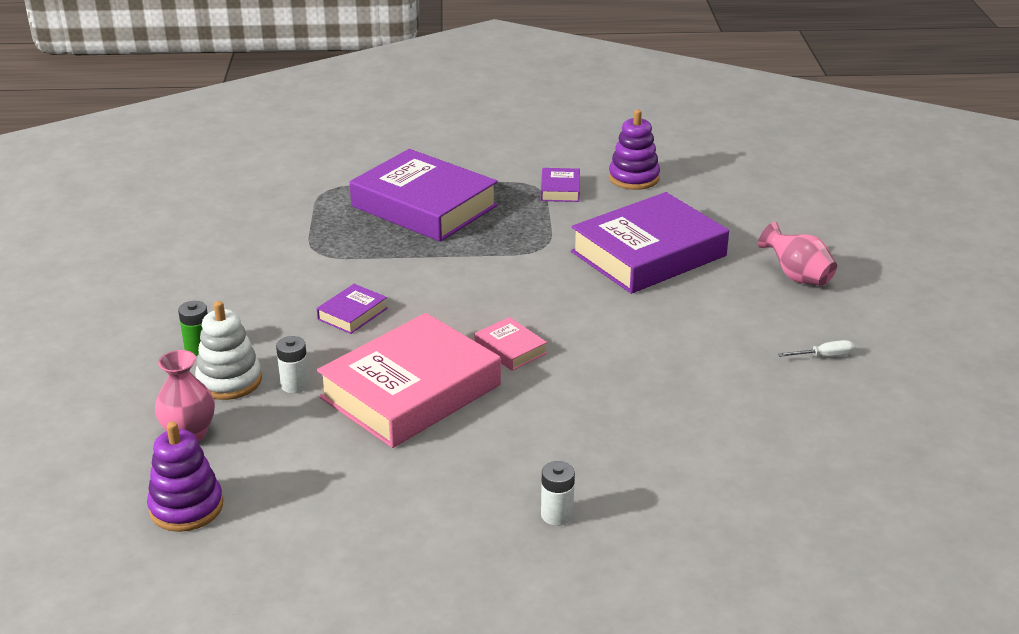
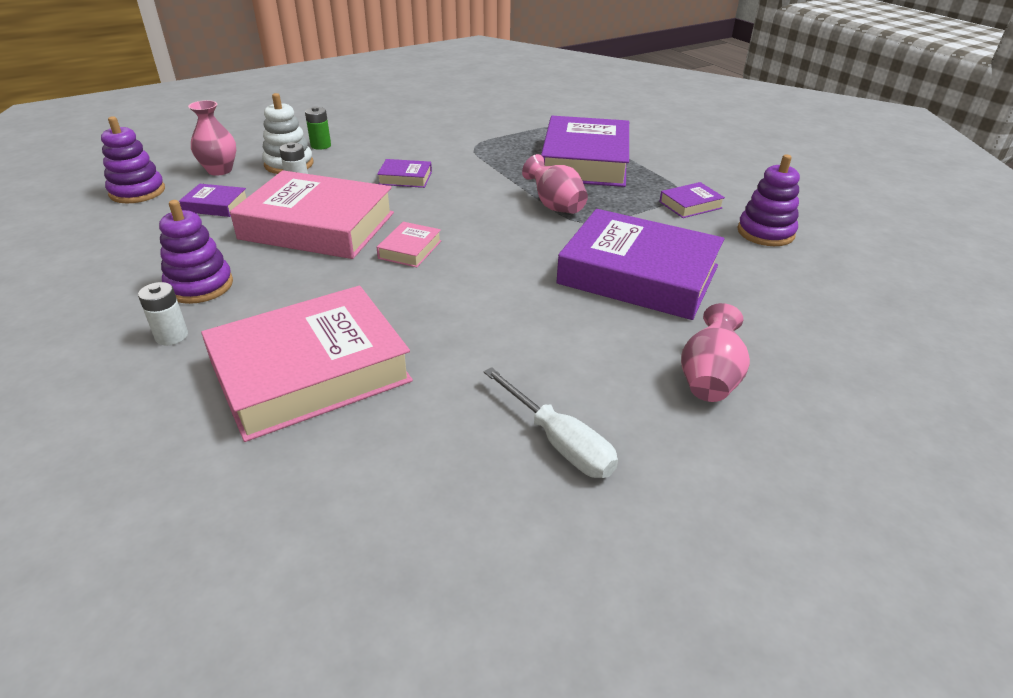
camera: 60 degrees right, 5 degrees up
(290, 451) = (216, 205): none -> purple book
(473, 486) = (200, 286): none -> purple stacking toy
(500, 251) = (555, 206): none -> pink vase
(670, 445) = (310, 372): none -> pink book
(824, 356) = (559, 442): white screwdriver -> white screwdriver, size x1.77

